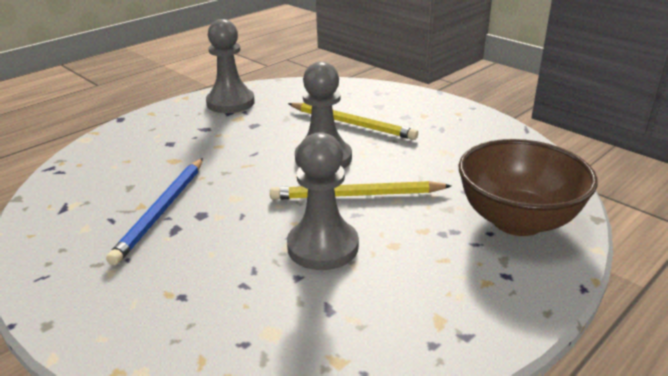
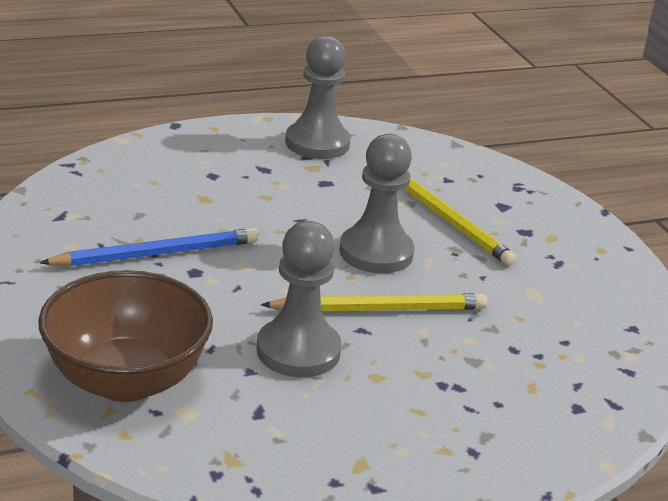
camera: 20 degrees right, 0 degrees up
(162, 211) = (156, 253): blue pencil -> blue pencil turned 150 degrees counterclockwise
(356, 195) = (380, 309): yellow pencil -> yellow pencil turned 150 degrees clockwise
(517, 221) = (543, 402): brown bowl -> brown bowl (126, 380)

